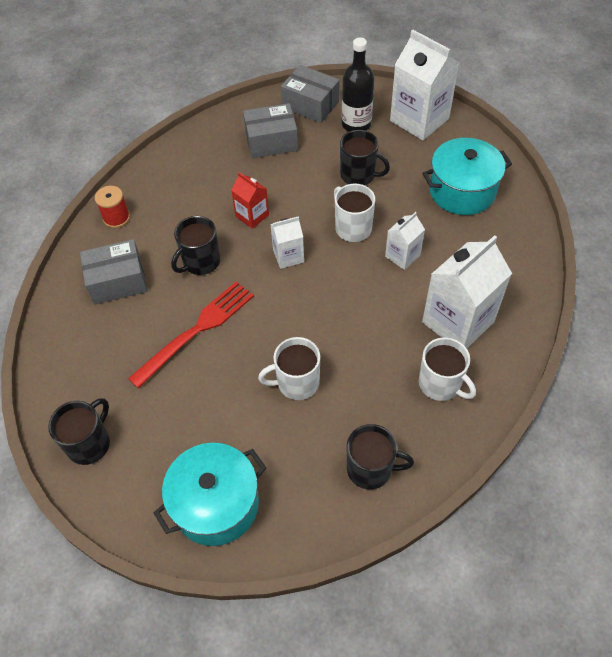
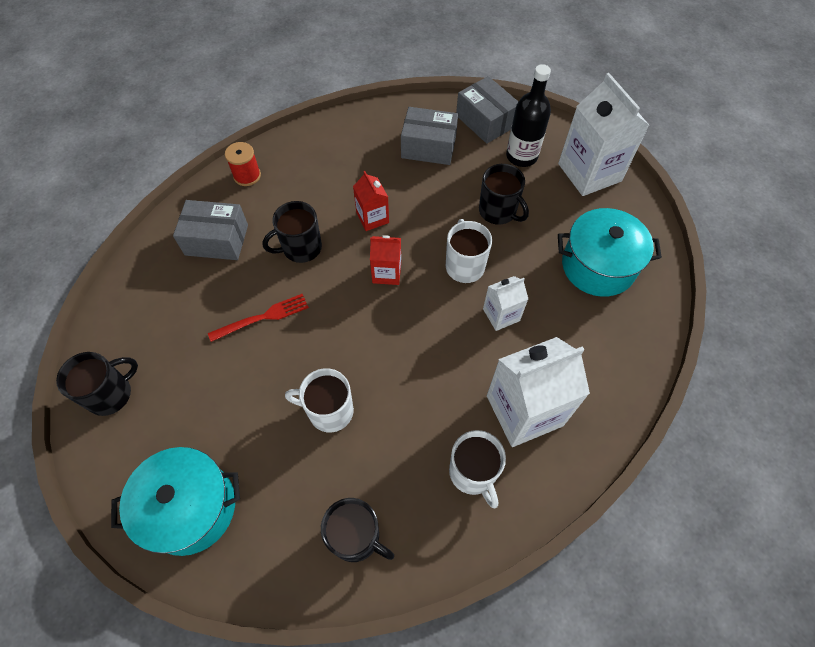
camera: 20 degrees right, 5 degrees up
(197, 329) = (263, 317): red fork -> red fork, size x0.64
(288, 256) = (386, 273): white carton -> red carton

